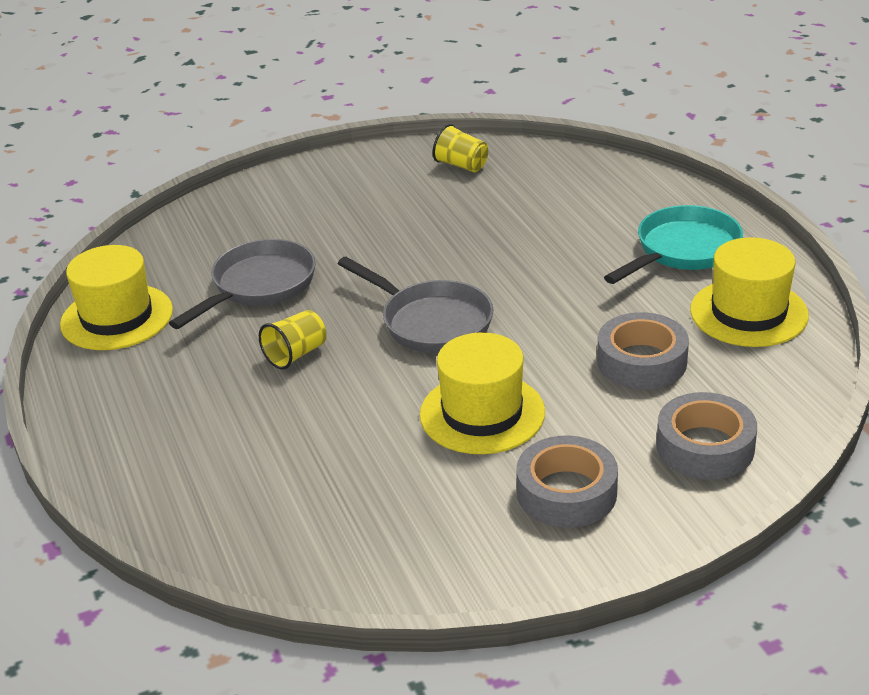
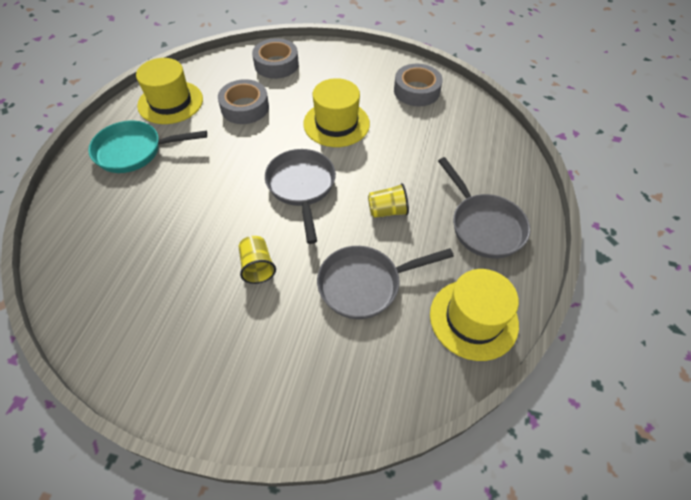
camera: 145 degrees left, 20 degrees up
(155, 401) = (483, 225): none -> grey pan
(461, 165) = (120, 321): yellow cup -> yellow cup (257, 267)
(566, 492) = (344, 76): grey tape -> grey tape (416, 91)

